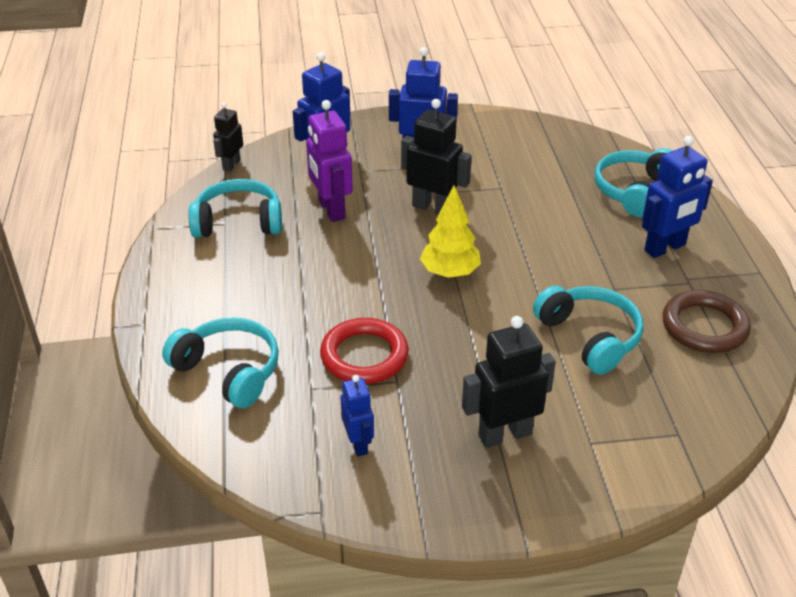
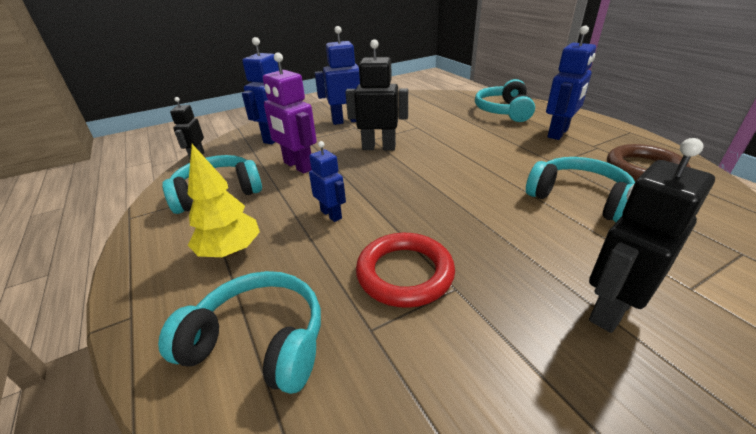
camera: 20 degrees left, 5 degrees down
(358, 444) = (473, 385): blue robot -> blue robot (331, 214)
(450, 273) = (426, 183): yellow tree -> yellow tree (230, 251)

